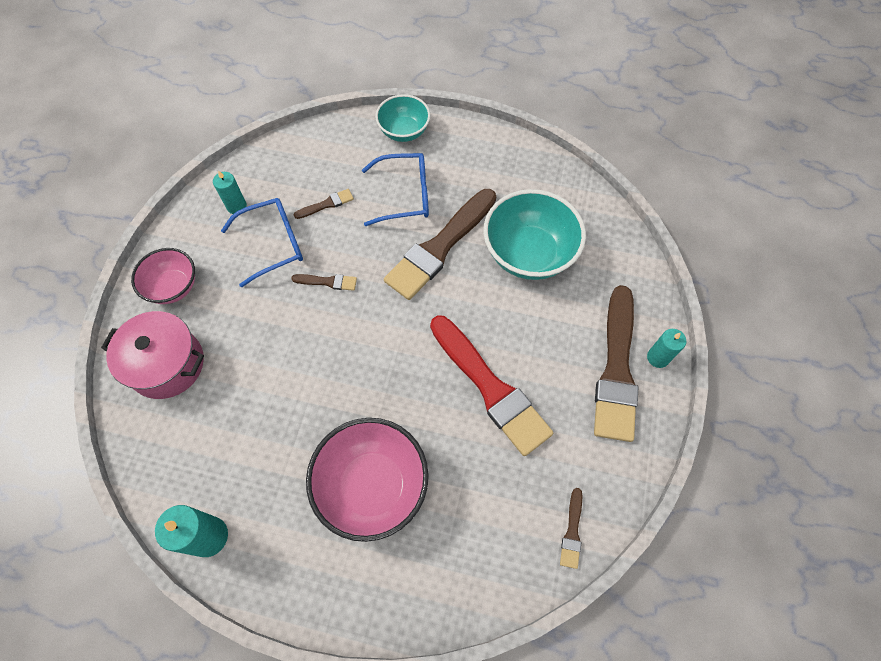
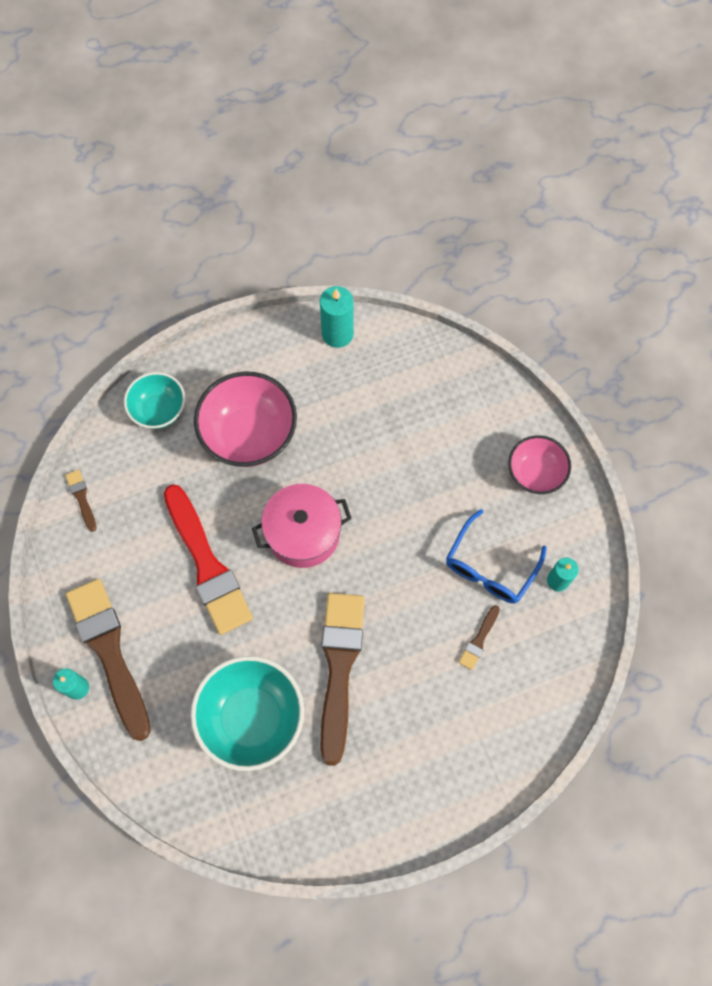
camera: 145 degrees right, 5 degrees up
(167, 364) = (477, 414): pink pot -> pink pot (303, 533)
(328, 282) = (412, 565): brown brush -> none
(404, 131) = (475, 782): turquoise bowl -> turquoise bowl (159, 410)
(405, 195) = (414, 702): blue glasses -> none
(490, 388) = (207, 565): red brush -> red brush turned 135 degrees counterclockwise

